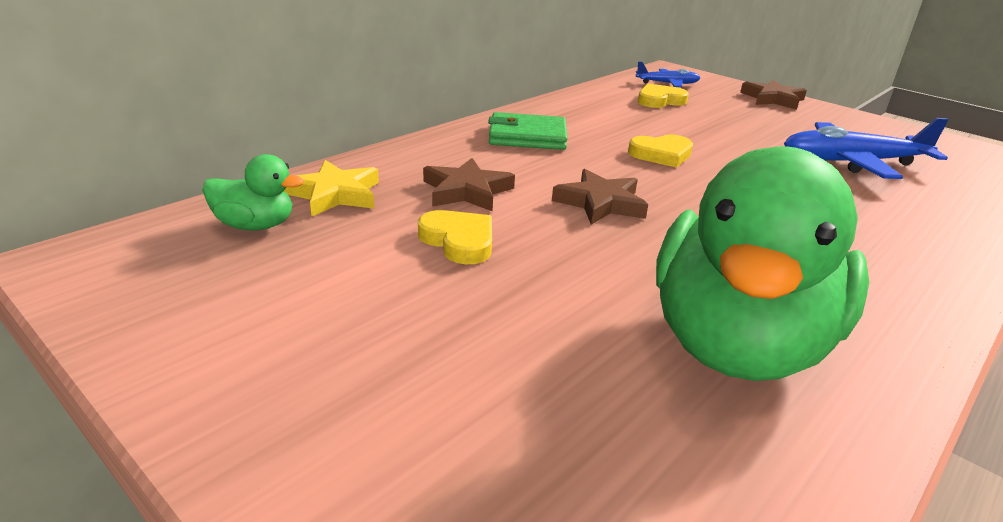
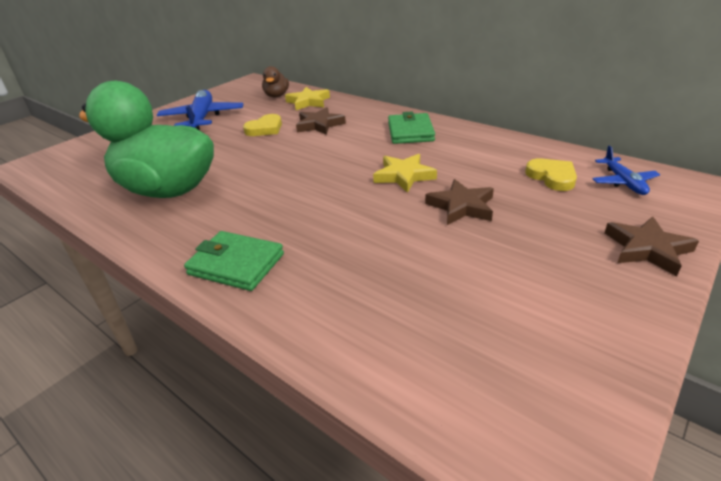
camera: 90 degrees right, 5 degrees up
(255, 225) = (276, 95): green duck -> brown duck
(600, 203) = (312, 157): brown star -> brown star (461, 206)
(661, 154) = (404, 176): yellow heart -> yellow star
(853, 162) = (441, 275): blue plane -> blue plane (202, 118)
(913, 263) = (236, 264): none -> green wallet

